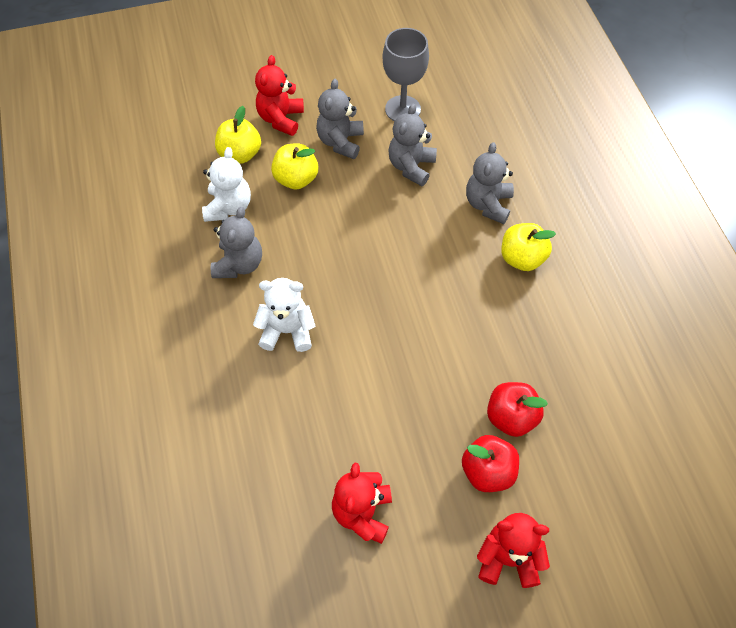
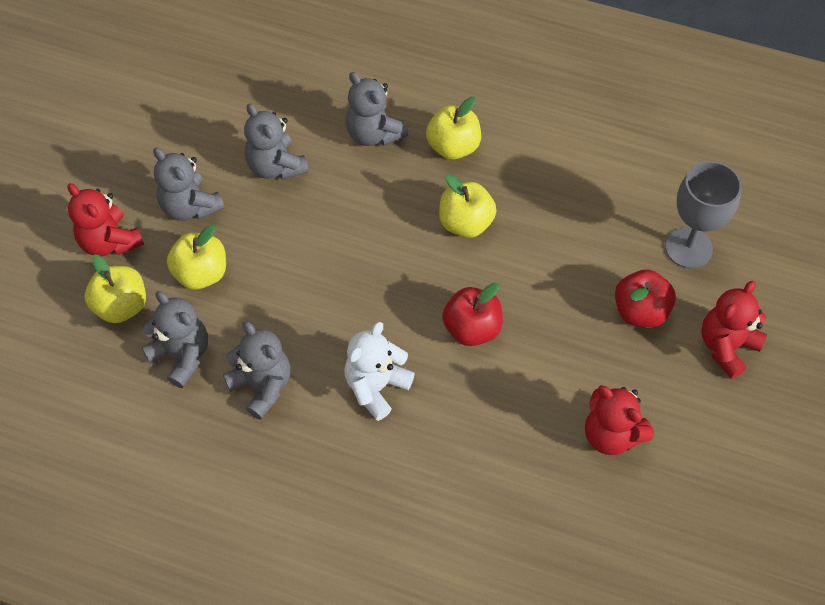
camera: 55 degrees left, 0 degrees up
(228, 207) = (182, 356): white teddy bear -> grey teddy bear
(402, 109) = (199, 129): grey goblet -> grey goblet (688, 248)
(464, 305) = (465, 223): none -> yellow apple
(511, 417) = (603, 260): red apple -> red apple (472, 328)

